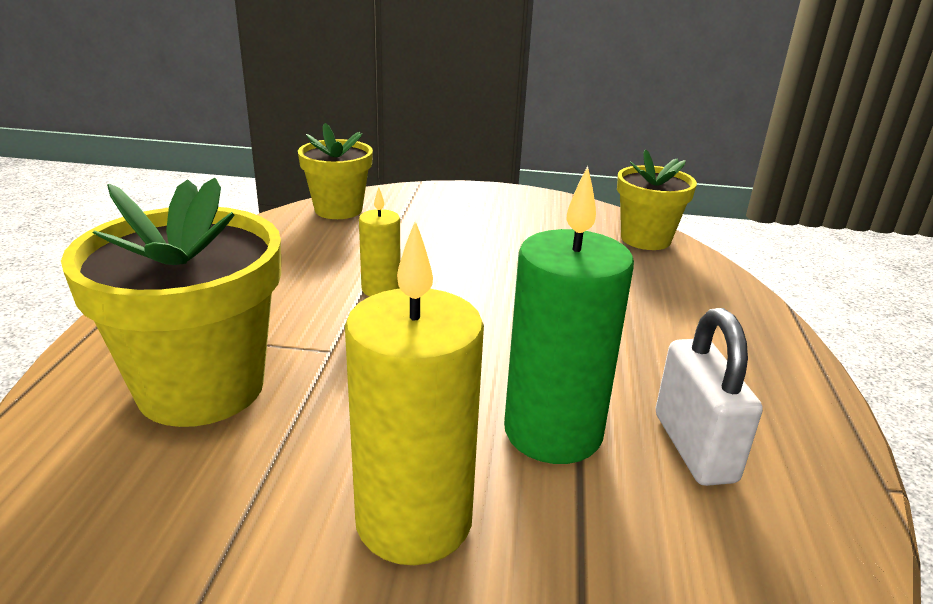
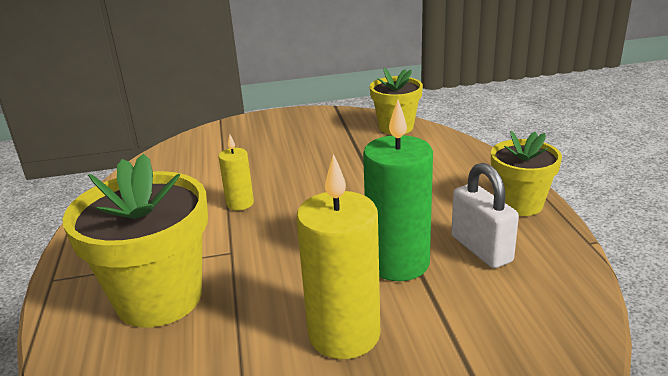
camera: 15 degrees left, 0 degrees up
(338, 209) = (174, 154): yellow flower pot -> yellow flower pot (520, 204)

